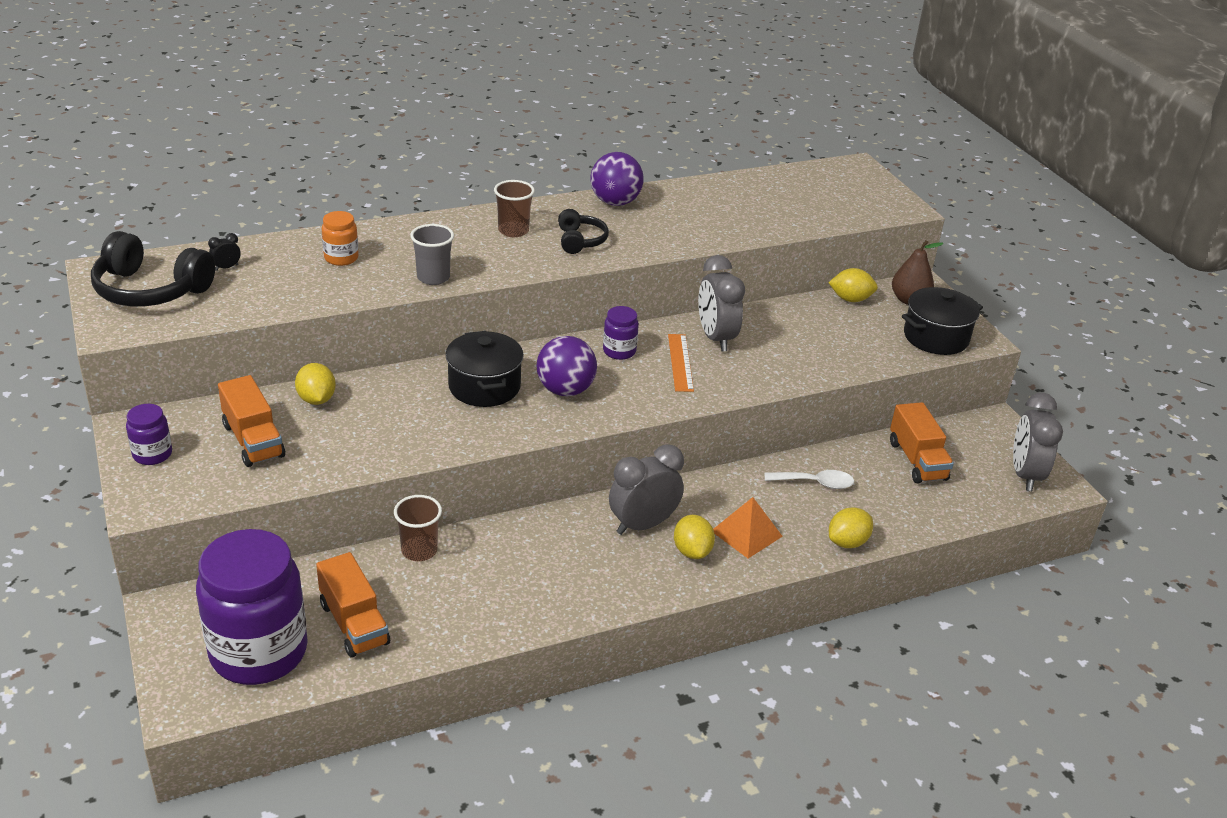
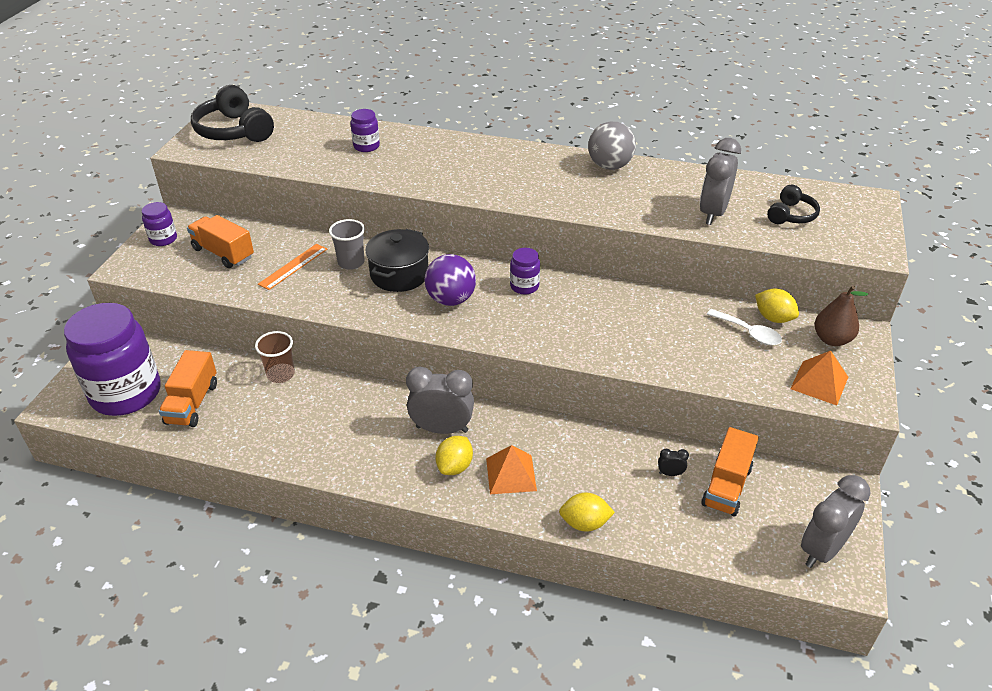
camera: 40 degrees right, 5 degrees up
(226, 267) = (292, 130): black clock -> black clock (670, 473)
(253, 440) = (223, 253): orange truck -> orange truck turned 120 degrees clockwise
(316, 399) = (288, 241): yellow lemon -> none
(341, 258) = (366, 146): orange jar -> purple jar
(433, 277) = (407, 179): grey cup -> grey cup (351, 262)
(513, 231) = (505, 164): brown cup -> none
(580, 241) = (545, 187): black headphones -> black headphones (791, 215)
(615, 202) = (609, 166): purple ball -> grey ball
(680, 362) = (561, 313): orange ruler -> orange ruler (293, 266)
(716, 338) = (613, 305): grey clock -> grey clock (713, 213)
(815, 483) = (612, 462): white spoon -> white spoon (748, 333)
(936, 337) = (819, 382): black pot -> orange pyramid

